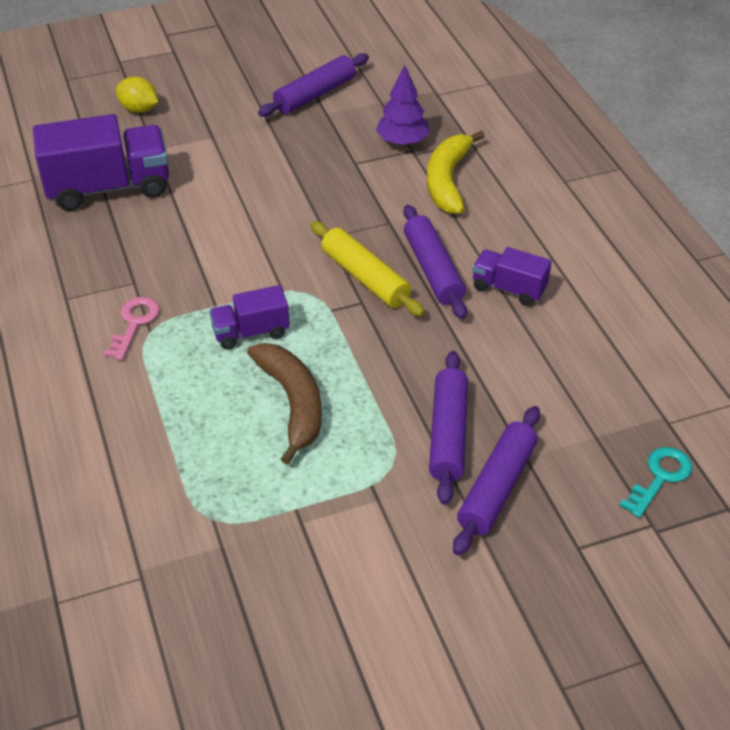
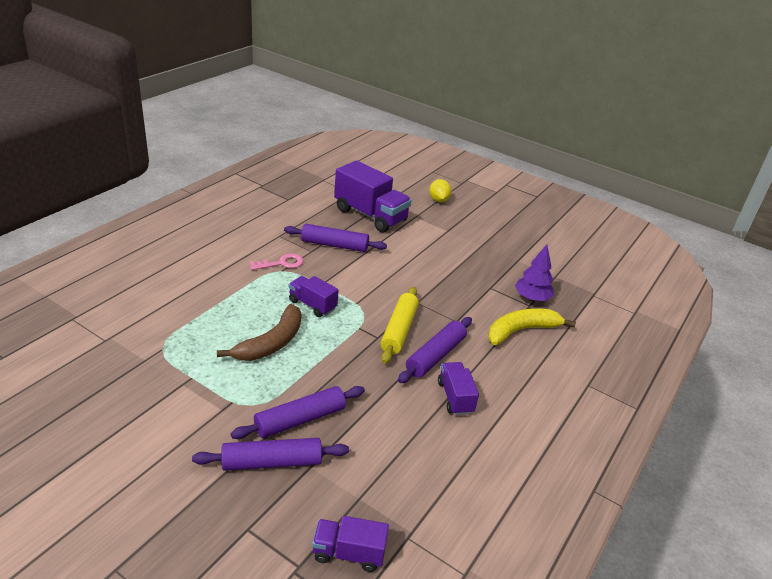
camera: 50 degrees right, 10 degrees down
(315, 95) = (527, 250): purple rolling pin -> purple rolling pin (334, 245)
(660, 477) = (348, 553): turquoise key -> purple truck

